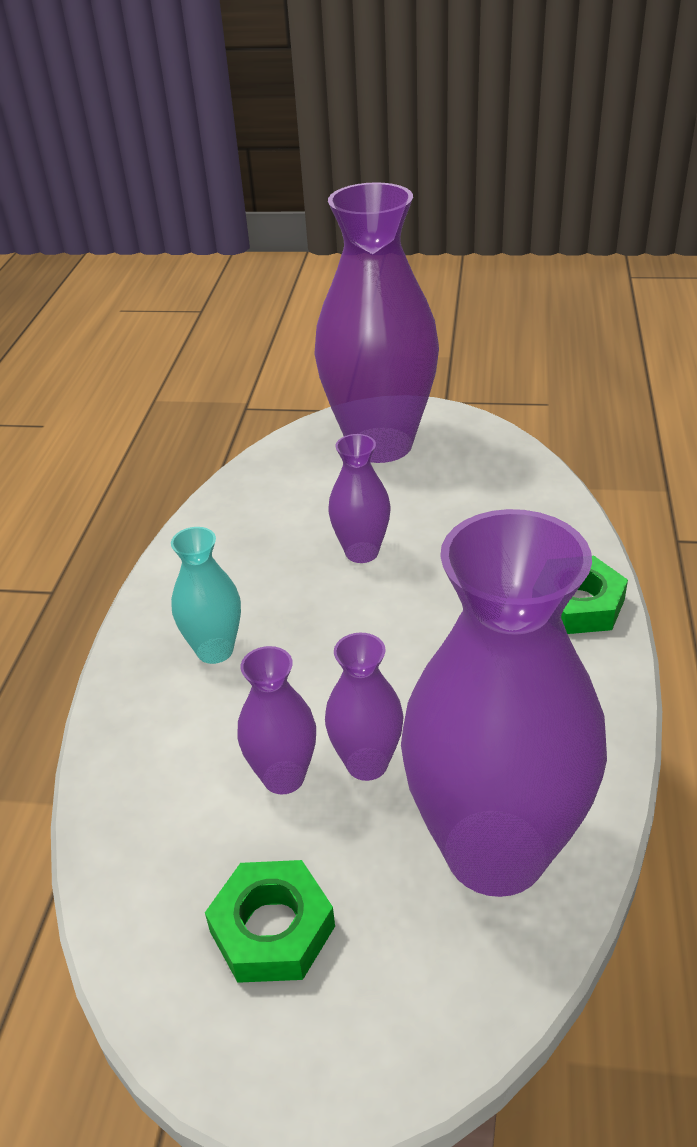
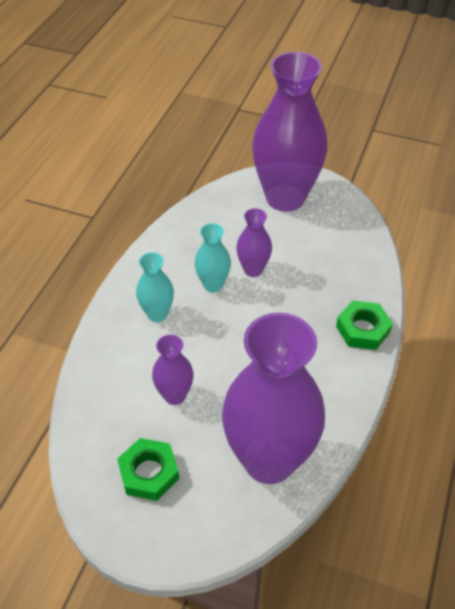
camera: 10 degrees right, 10 degrees up
(300, 587) = (213, 285): none -> turquoise vase
(367, 764) = (219, 398): purple vase -> none

